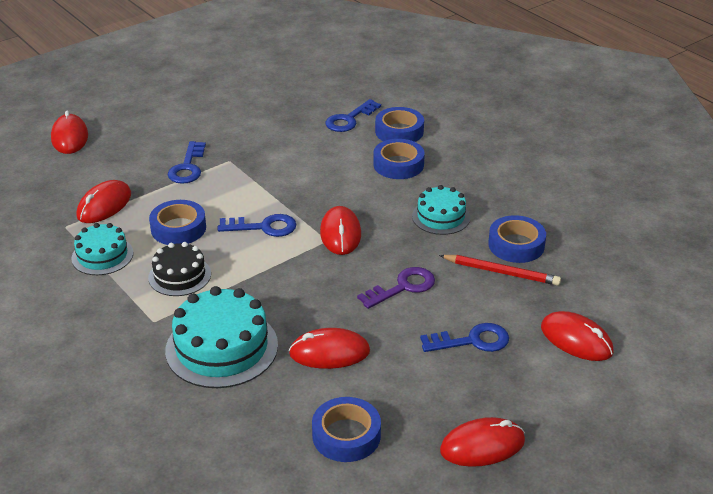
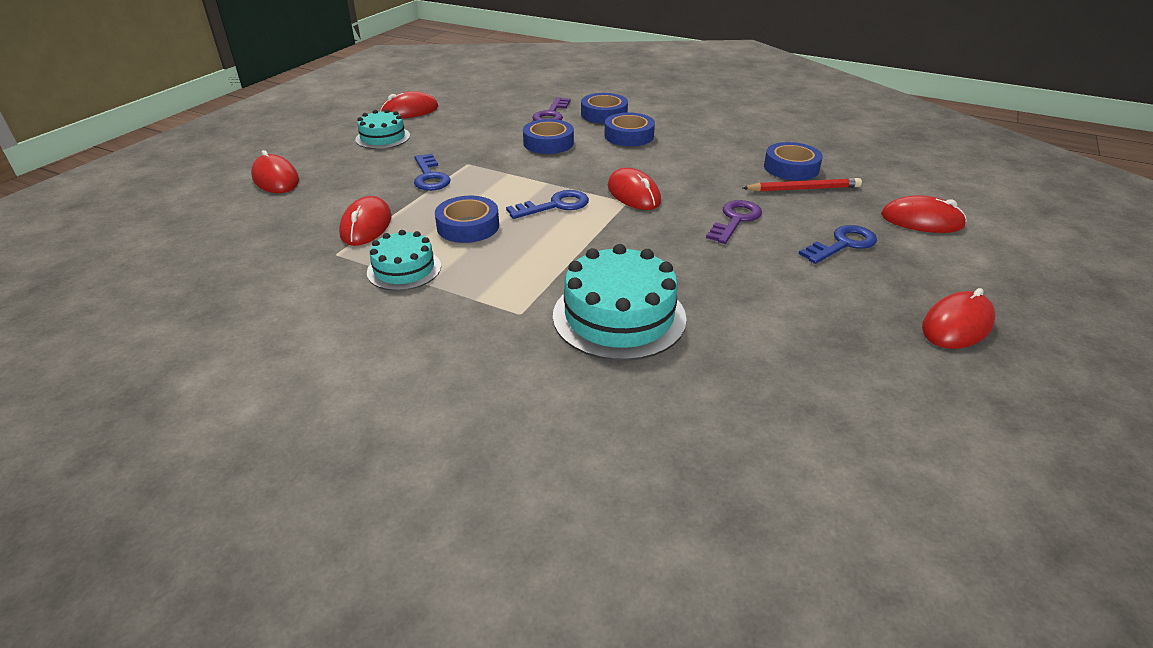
camera: 25 degrees left, 0 degrees up
(179, 275) = (509, 265): black cake -> none
(329, 352) = (730, 289): red mouse -> red mouse (410, 111)
(346, 435) = (830, 357): blue tape -> blue tape (548, 143)
(349, 119) = (551, 114): blue key -> purple key
(441, 217) = (707, 163): turquoise cake -> turquoise cake (383, 137)

